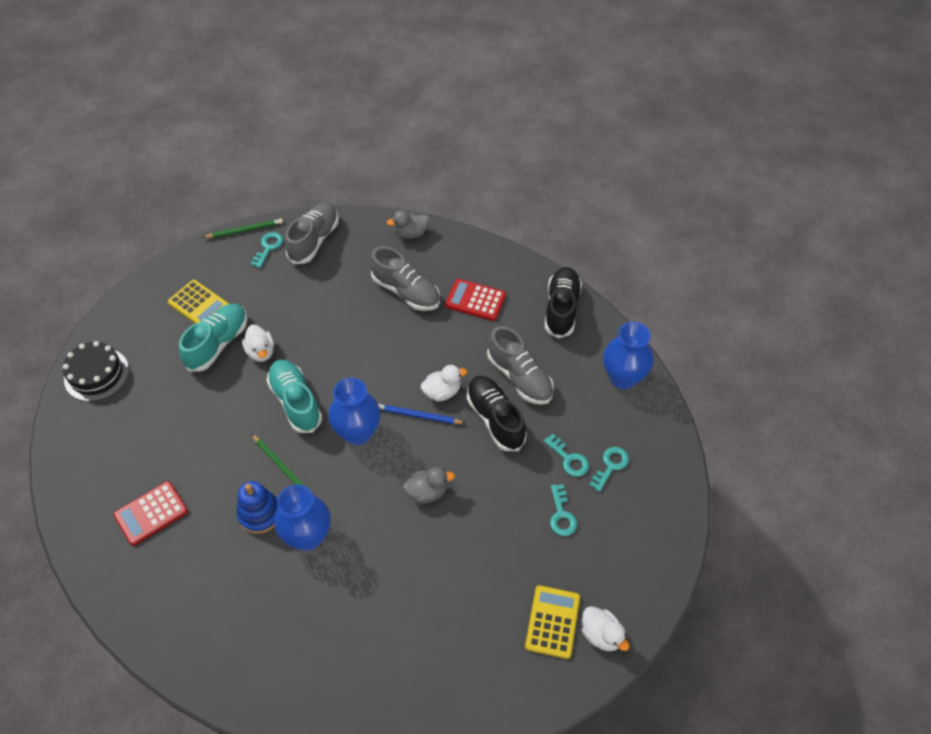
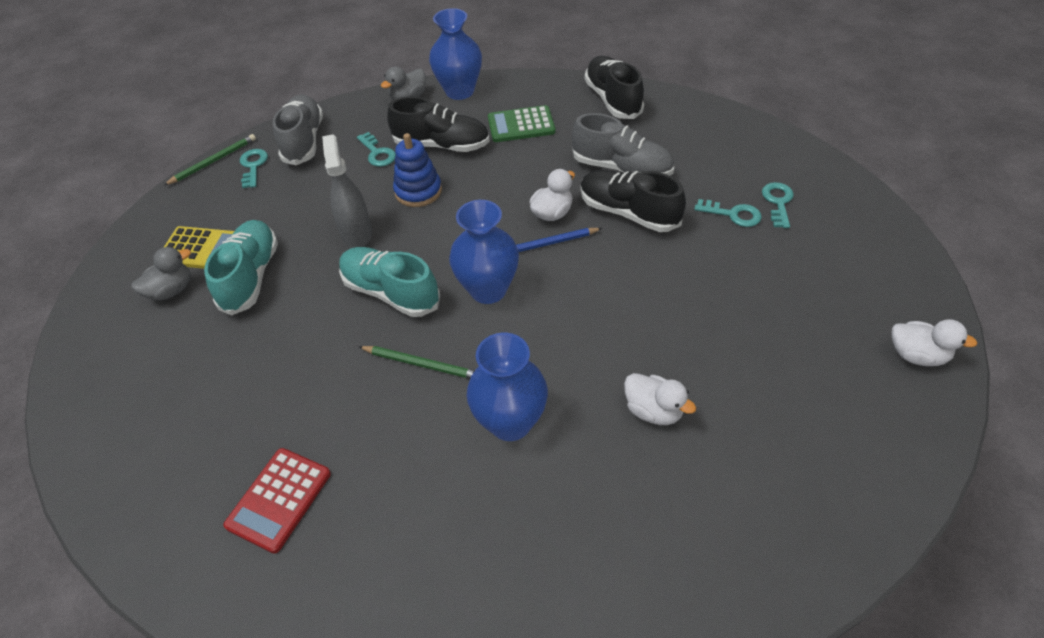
camera: 25 degrees left, 5 degrees down
(96, 374) = (100, 376): black cake -> none
(260, 514) = (431, 427): blue stacking toy -> blue stacking toy (418, 191)
(261, 352) = (312, 262): white duck -> white duck (653, 410)
(302, 342) = (357, 233): none -> grey spray bottle
(406, 292) = (442, 145): grey shoe -> black shoe
(427, 492) = (614, 311): grey duck -> grey duck (171, 290)
(475, 300) = (521, 125): red calculator -> green calculator
(552, 622) = (857, 369): yellow calculator -> none
(561, 515) = (772, 265): turquoise key -> turquoise key (377, 153)
(623, 378) = (720, 128): blue vase -> blue vase (460, 91)

